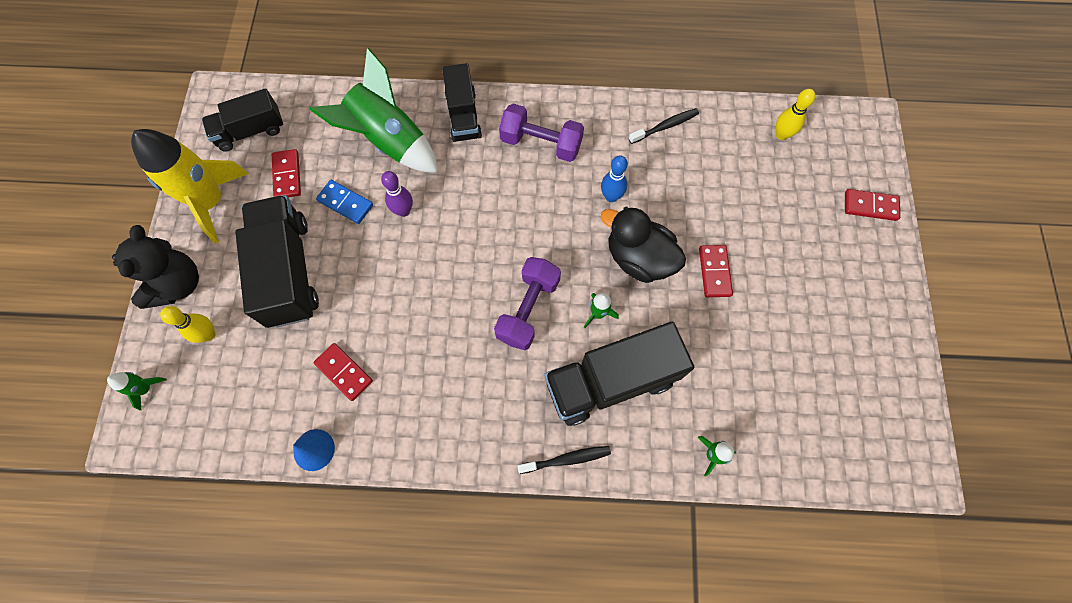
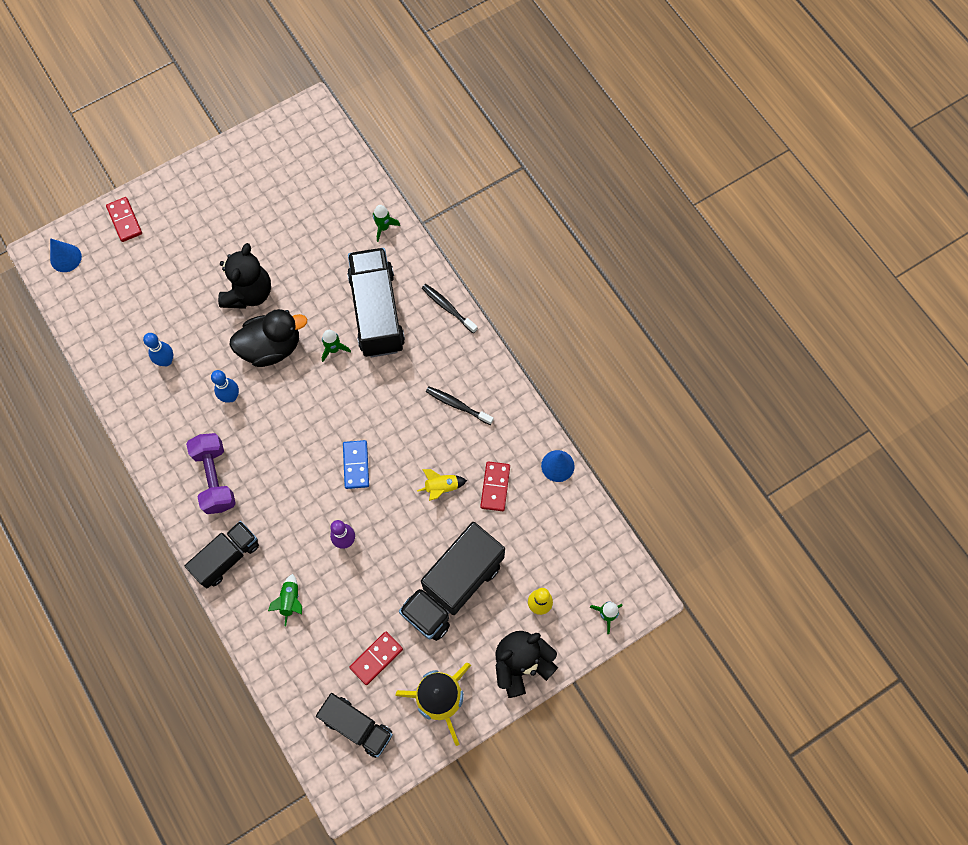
camera: 125 degrees left, 0 degrees up
(345, 203) = (368, 590): blue domino -> blue domino (356, 465)
(383, 322) = (441, 487): none -> yellow rocket
(388, 141) = (290, 601): green rocket -> green rocket, size x0.42
(528, 309) = (363, 396): purple dumbbell -> none
(611, 381) = (377, 312): black truck -> black truck turned 135 degrees counterclockwise
(639, 258) = (271, 347): black duck -> black duck turned 105 degrees counterclockwise
(665, 126) = (138, 395): black toothbrush -> black toothbrush (457, 405)
(685, 164) = (166, 361): none -> blue bowling pin
(714, 272) = (249, 293): red domino -> black teddy bear
(781, 135) = (94, 308): yellow bowling pin -> none
(853, 138) = (65, 258): none -> blue cone

